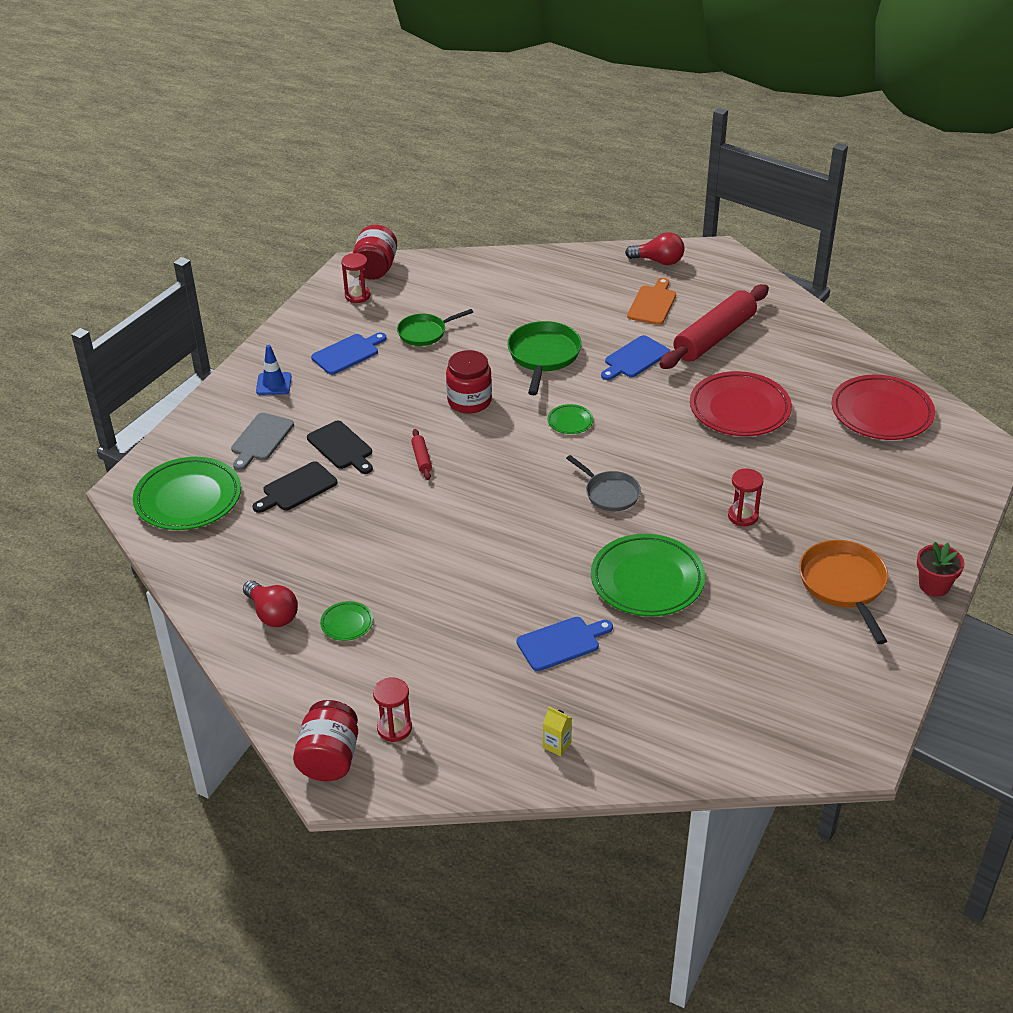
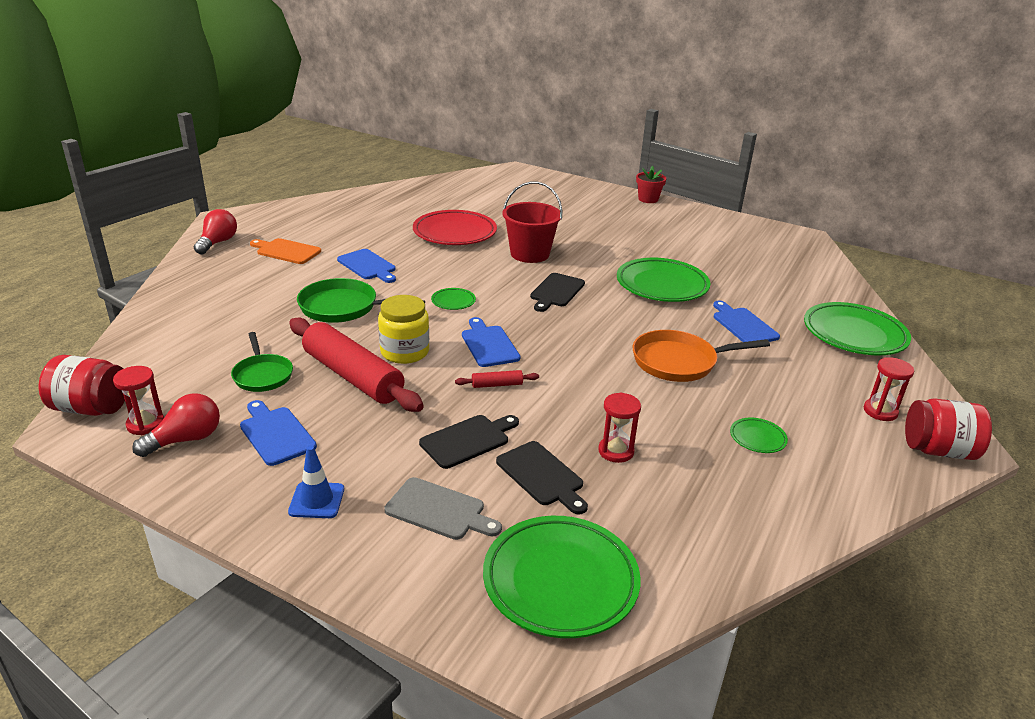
camera: 90 degrees left, 10 degrees down
(272, 614) = (760, 492): red light bulb -> red light bulb (186, 439)
(469, 401) = (404, 352): red jar -> yellow jar
(489, 450) = (489, 344): none -> blue cutting board
(557, 745) = (854, 334): yellow carton -> green plate
(609, 493) = (556, 291): grey pan -> black cutting board
(700, 471) = (530, 254): none -> red bucket
(714, 337) = (352, 232): red rolling pin -> red rolling pin (352, 376)
(743, 516) = (584, 245): red hourglass -> red hourglass (616, 451)
(844, 585) = (653, 222): orange pan -> orange pan (679, 362)
(881, 413) = (471, 191): red plate -> none

